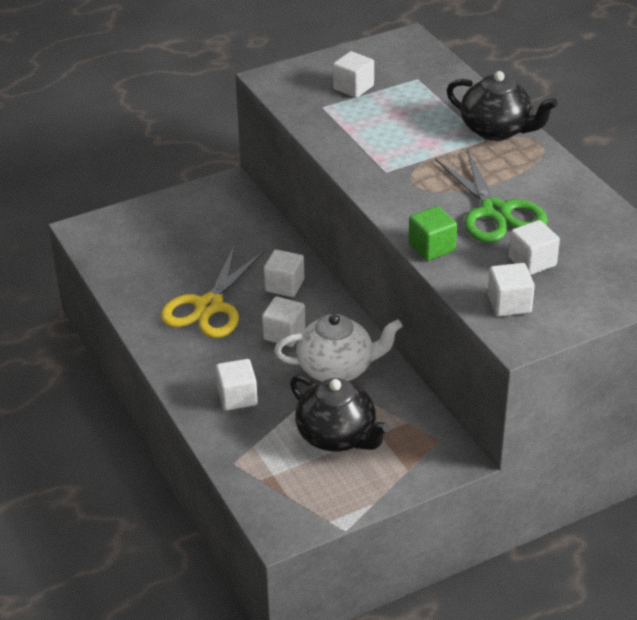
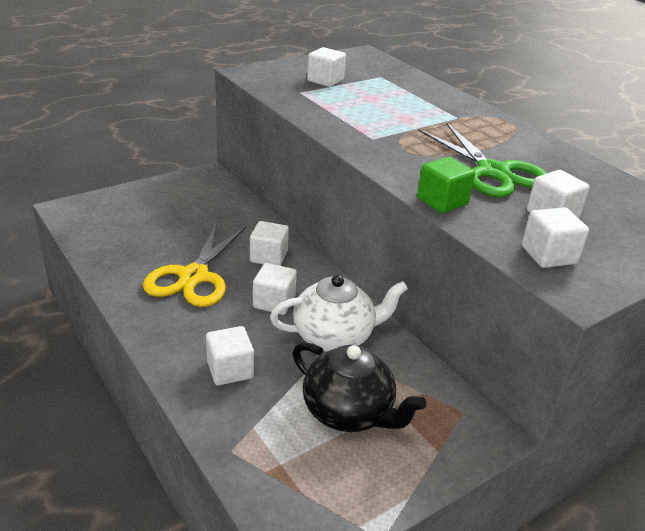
camera: 10 degrees left, 5 degrees down
(497, 130) = (466, 111): black teapot -> none

